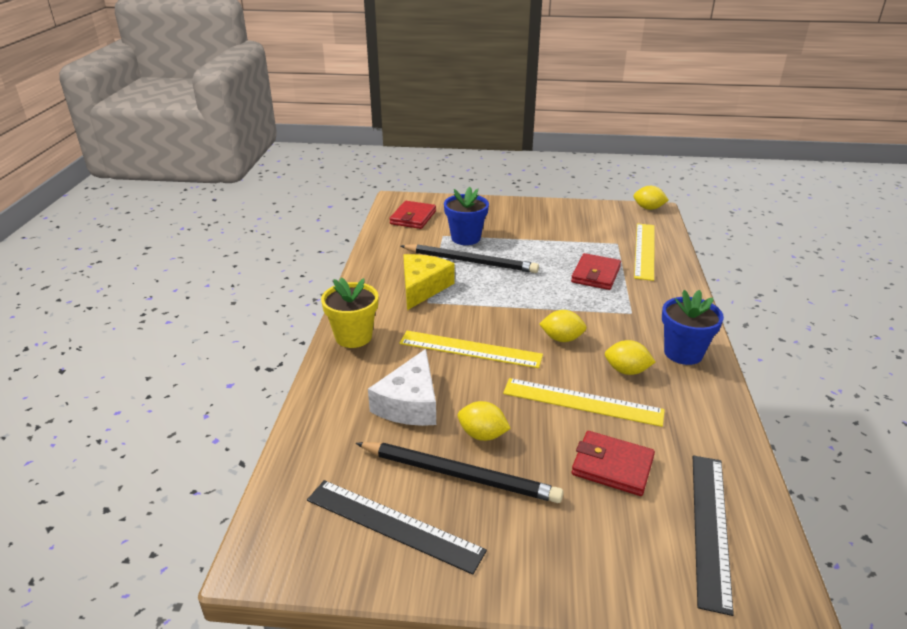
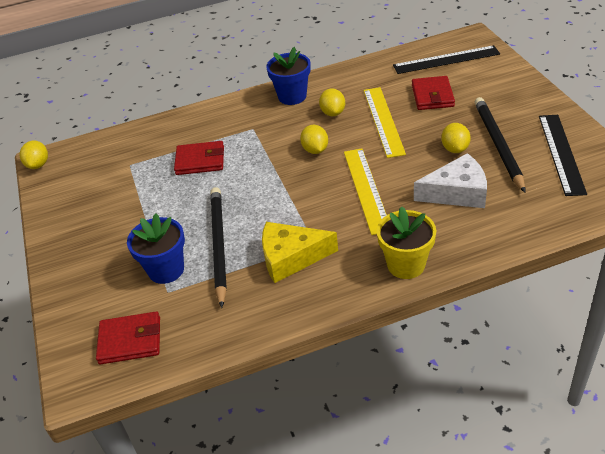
camera: 110 degrees left, 10 degrees up
(644, 250) = (138, 146): yellow ruler -> none

